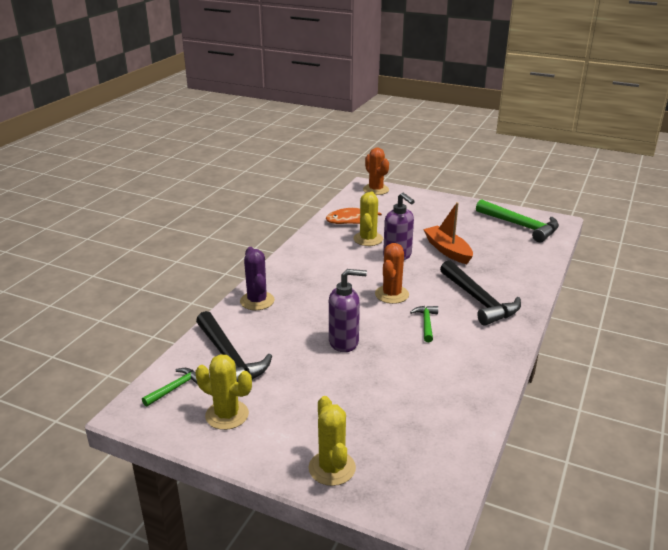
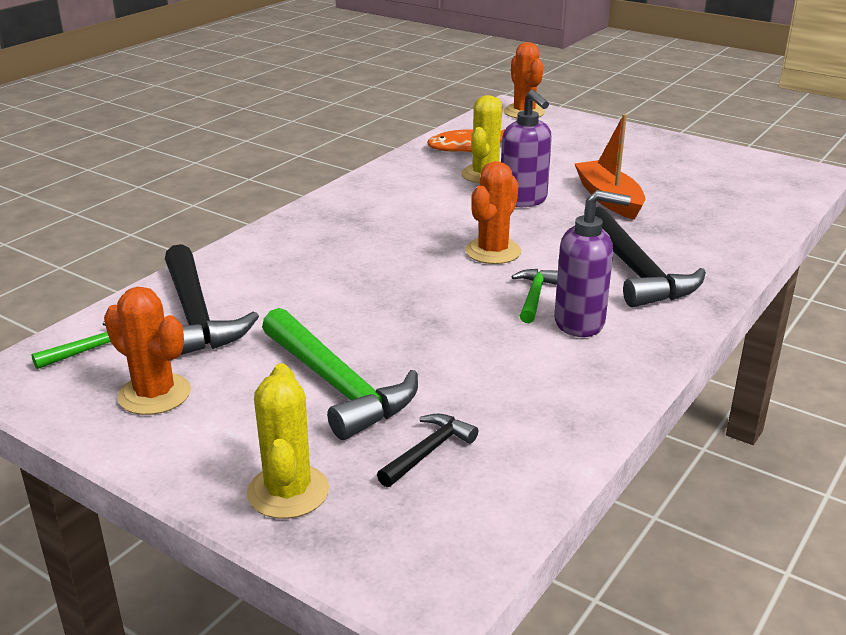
camera: 10 degrees right, 0 degrees up
(227, 415) = (154, 394): yellow cactus -> orange cactus
(257, 301) = (275, 243): purple cactus -> none
(344, 342) = (387, 311): purple soap dispenser -> purple soap dispenser (580, 323)
(401, 432) = (428, 451): none -> black hammer
(521, 226) = (745, 174): green hammer -> green hammer (338, 386)

